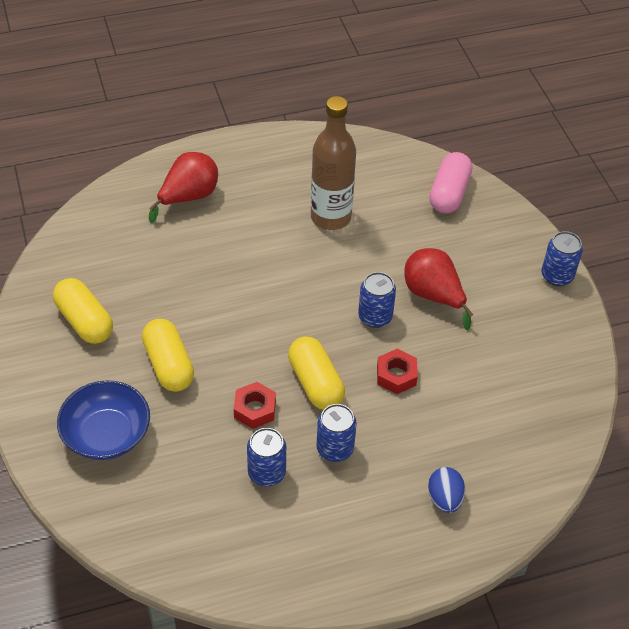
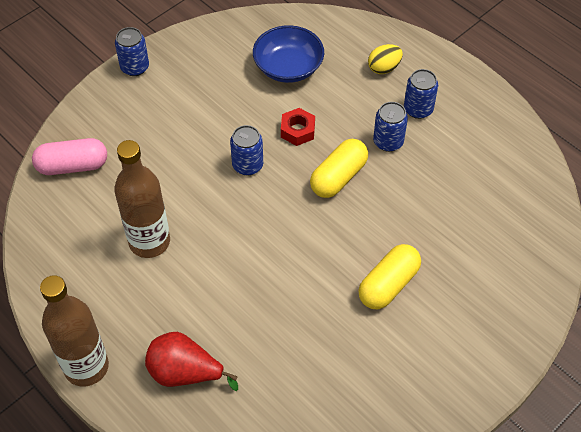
camera: 115 degrees left, 5 degrees up
(84, 321) = (387, 376): yellow capsule -> none
(107, 434) = (481, 293): blue bowl -> blue bowl (288, 67)
(237, 144) = (86, 367): none -> brown bottle
(255, 409) = (389, 205): red nut -> none
(266, 473) = (437, 173): blue can -> blue can (418, 109)
(433, 295) = (201, 136): red pear -> none
(444, 499) = (384, 68): blue egg -> yellow egg

